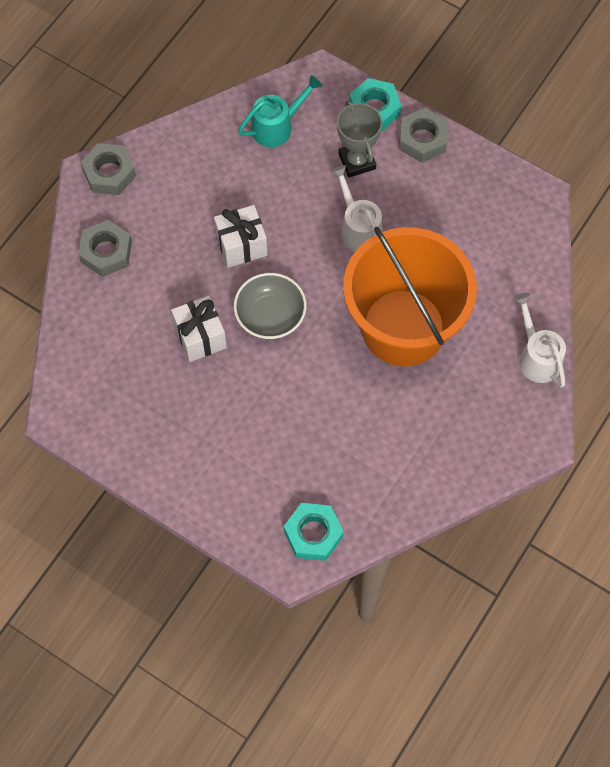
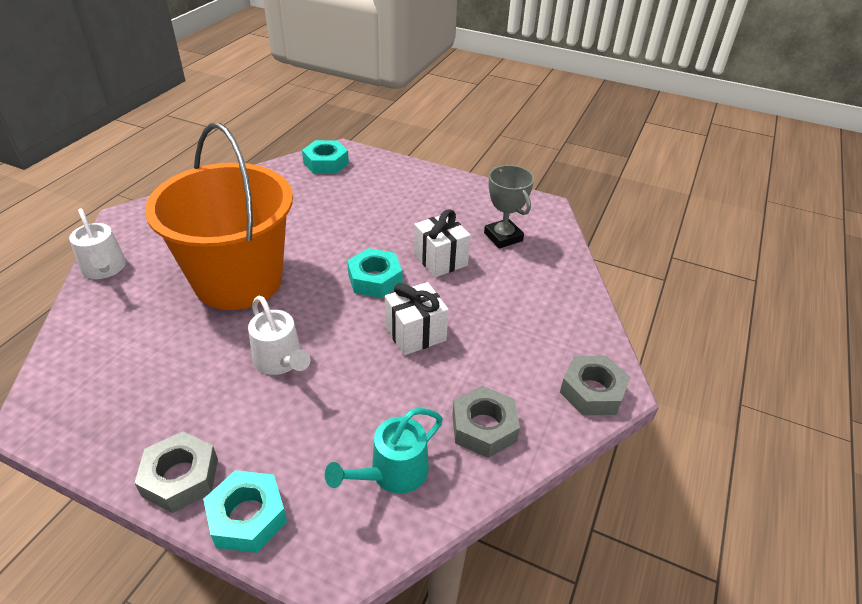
camera: 170 degrees right, 25 degrees down
(106, 252) = (559, 316): grey nut -> grey nut (484, 427)
(270, 316) = (375, 279): grey bowl -> turquoise nut
(357, 161) = (279, 437): grey trophy -> grey trophy (503, 237)

